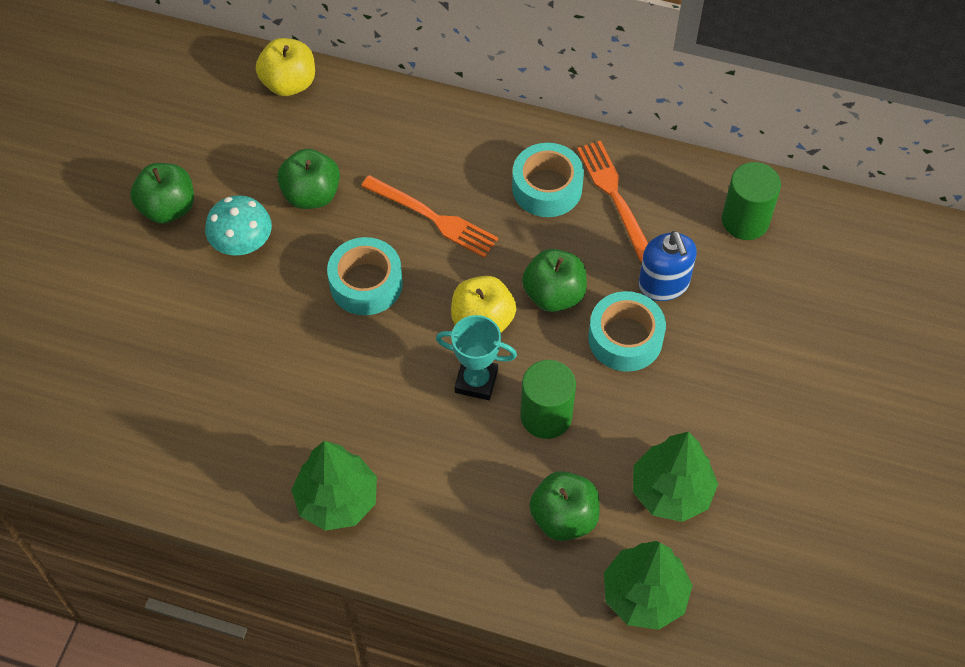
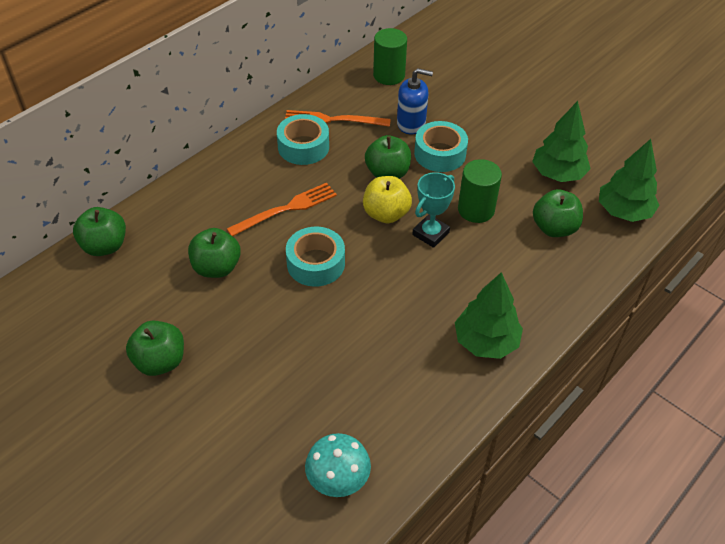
camera: 65 degrees left, 10 degrees down
(242, 243) = (230, 324): turquoise mushroom -> turquoise mushroom (338, 479)
(289, 83) = (105, 246): yellow apple -> green apple

